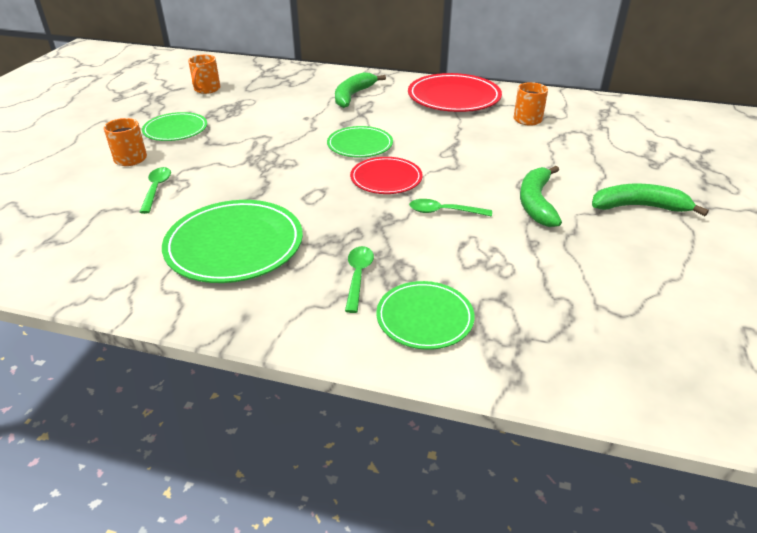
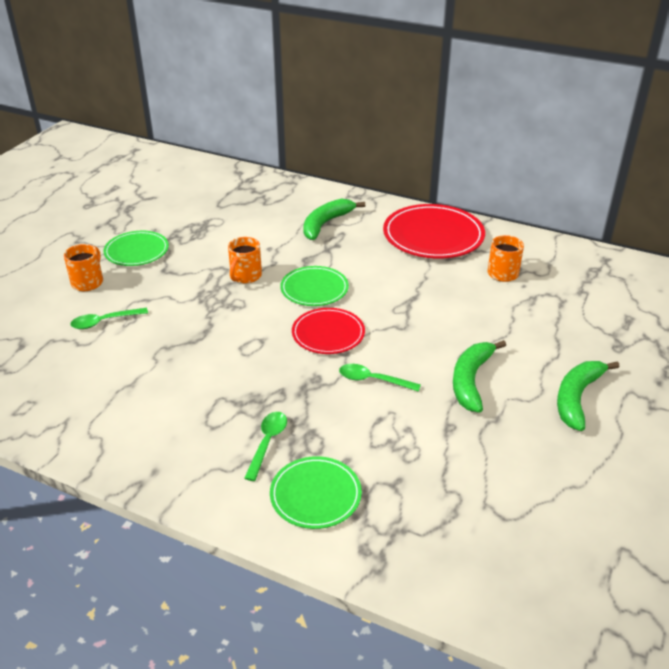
camera: 10 degrees right, 0 degrees up
(156, 189) = (104, 322): green spoon -> green spoon turned 120 degrees counterclockwise
(206, 89) = (178, 201): orange mug -> orange mug (245, 276)
(234, 245) = (162, 394): green plate -> none
(639, 207) = (577, 398): green banana -> green banana turned 75 degrees counterclockwise

